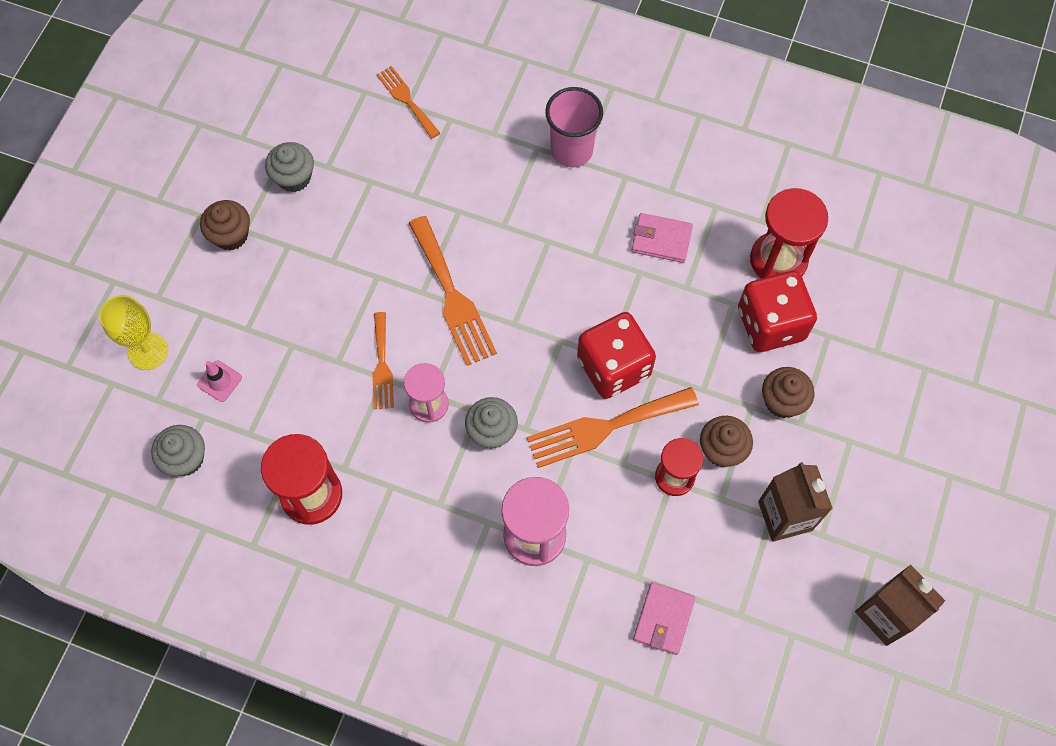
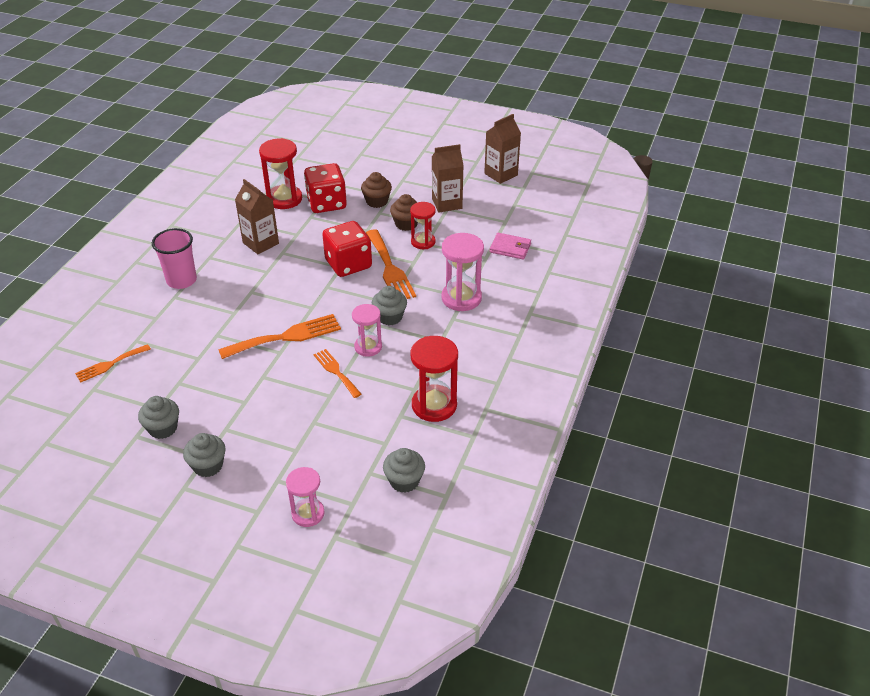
camera: 90 degrees left, 25 degrees down
(148, 351) = (308, 513): yellow goblet -> pink hourglass
(220, 381) = (340, 464): pink traffic cone -> none
(231, 235) = (208, 466): brown cupcake -> grey cupcake
(382, 365) = (336, 371): orange fork -> orange fork turned 120 degrees counterclockwise
(661, 240) = (260, 243): pink wallet -> brown carton

